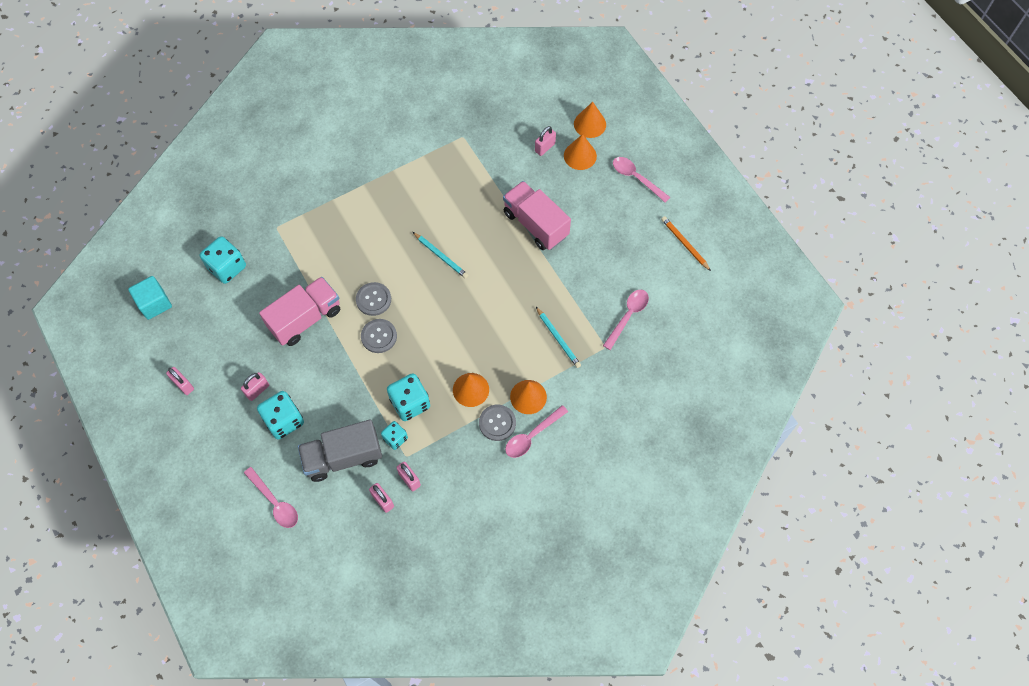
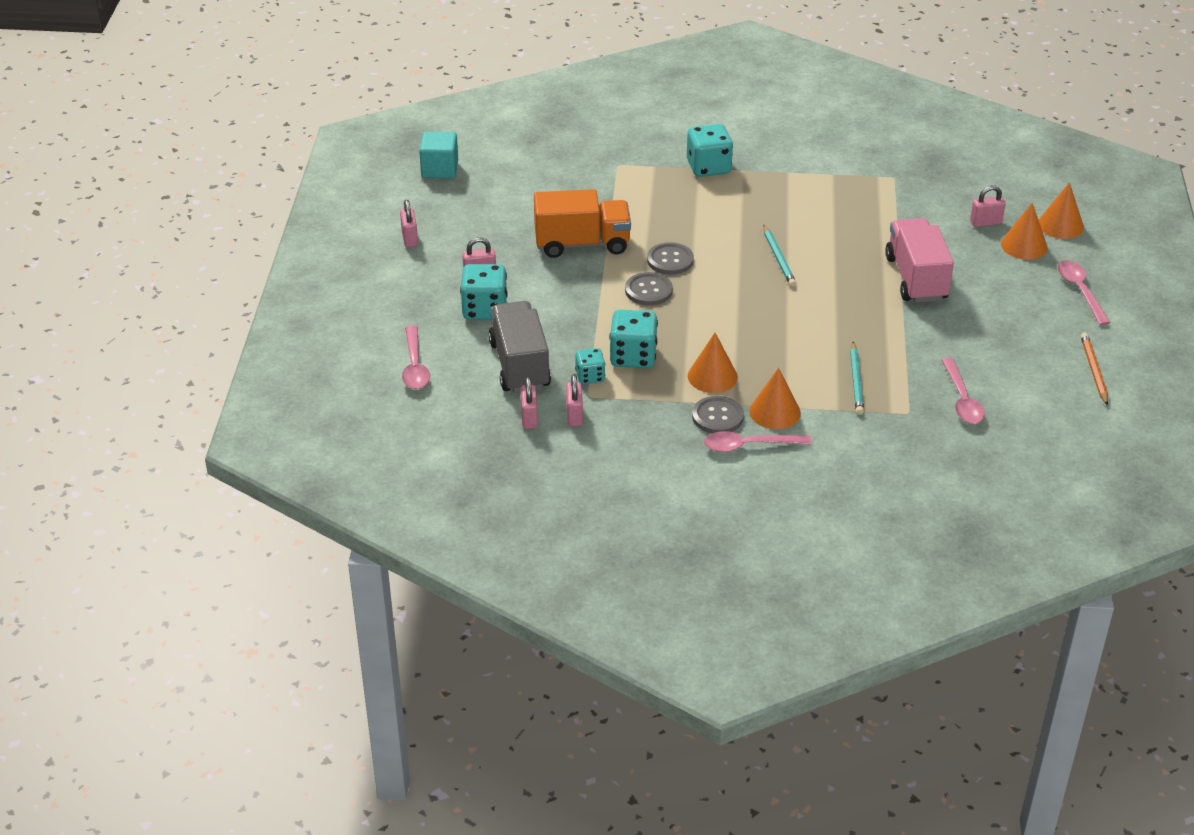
camera: 35 degrees right, 25 degrees down
(227, 267) = (538, 173): turquoise dice -> turquoise dice (708, 167)
(305, 318) = (582, 244): pink truck -> orange truck
(343, 457) = (519, 365): grey truck -> grey truck turned 60 degrees clockwise
(628, 316) = (962, 400): pink spoon -> pink spoon turned 105 degrees clockwise

